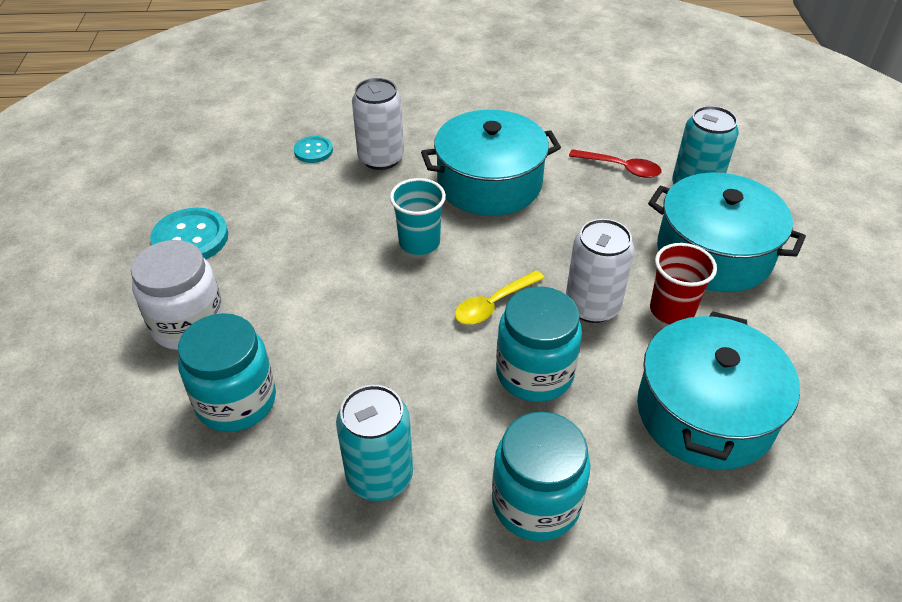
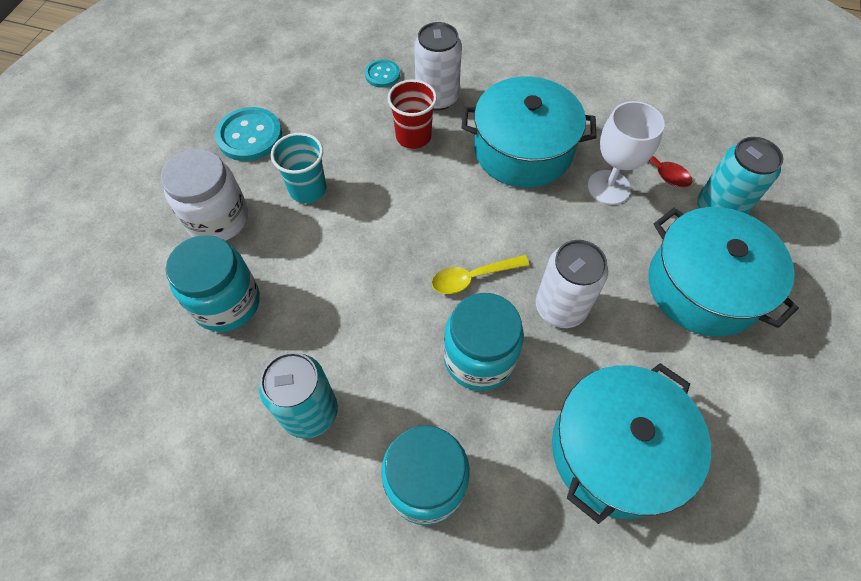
camera: 20 degrees right, 15 degrees up
(419, 242) = (435, 195): turquoise cup -> turquoise cup (308, 189)
(587, 194) = (608, 187): none -> white goblet
(672, 310) = (633, 335): red cup -> red cup (413, 136)

